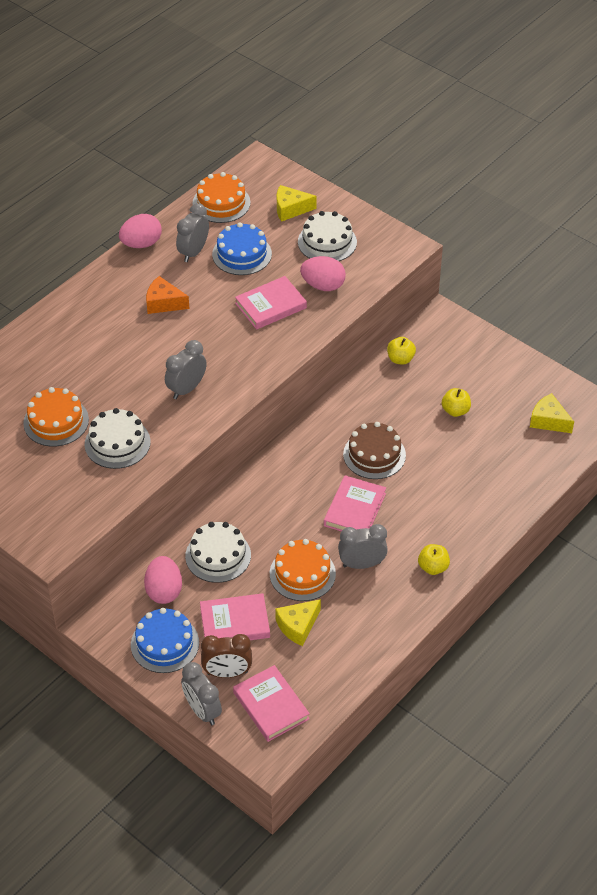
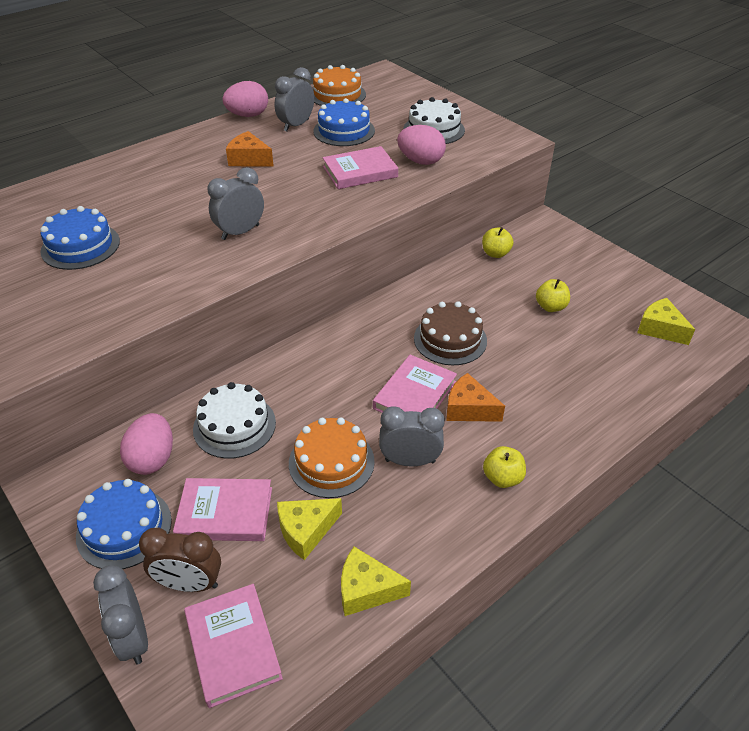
camera: 10 degrees right, 5 degrees down
(56, 421) = (80, 246): orange cake -> blue cake
(117, 443) = (137, 274): white cake -> none
(290, 209) = (403, 104): yellow cheese -> yellow cheese (366, 590)
(399, 515) = (468, 409): none -> orange cheese

